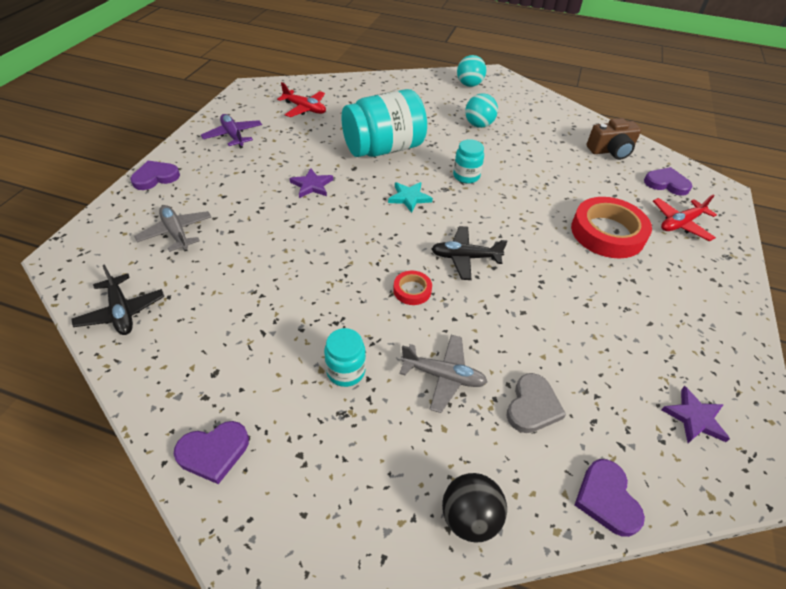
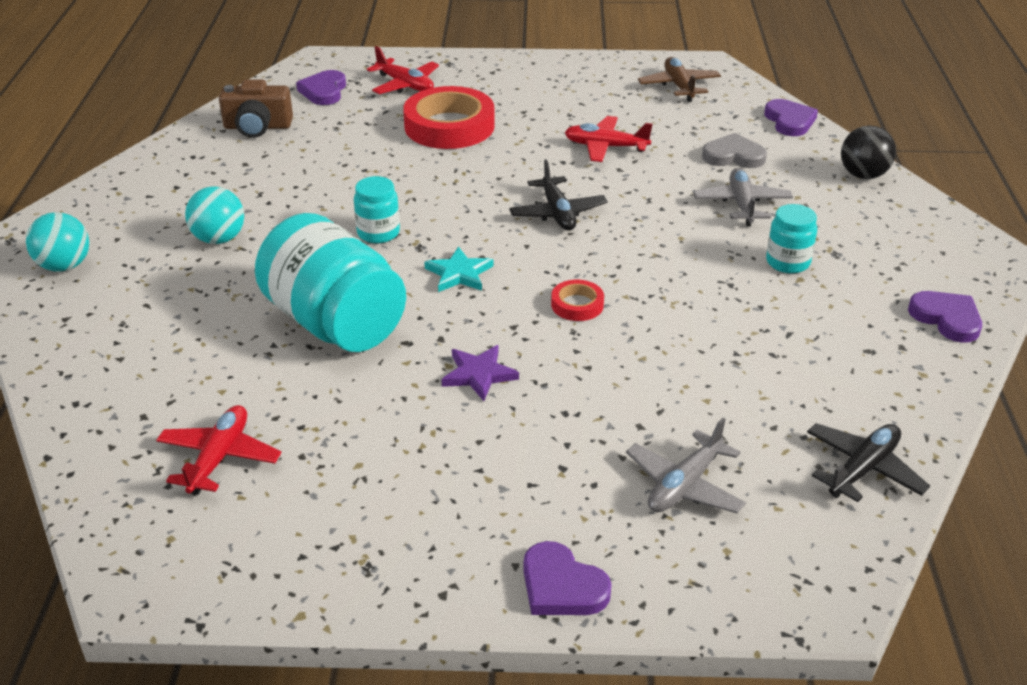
camera: 105 degrees left, 10 degrees down
(233, 136) = (366, 530): purple plane -> none
(412, 290) = (640, 241): red tape -> red tape (577, 305)
(563, 314) = (605, 147): none -> red plane
(606, 499) = (789, 121): purple heart -> purple heart turned 75 degrees counterclockwise
(611, 151) = (257, 127): brown camera -> brown camera turned 120 degrees clockwise
(694, 418) = (679, 86): purple star -> brown plane

